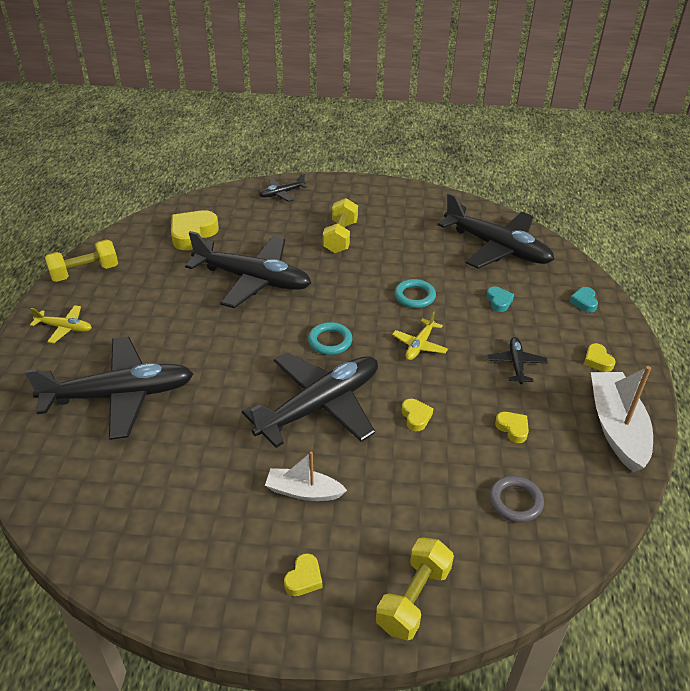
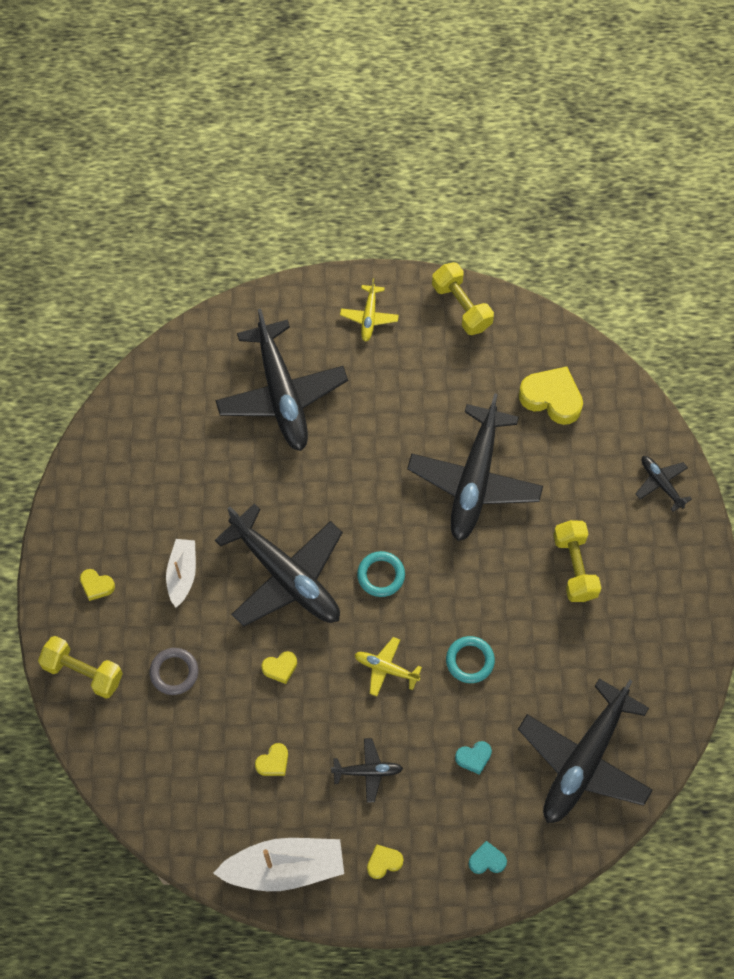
camera: 85 degrees right, 25 degrees up
(340, 237) = (575, 567): yellow dumbbell -> yellow dumbbell turned 75 degrees clockwise
(515, 501) = (184, 759): grey ring -> grey ring (174, 672)

